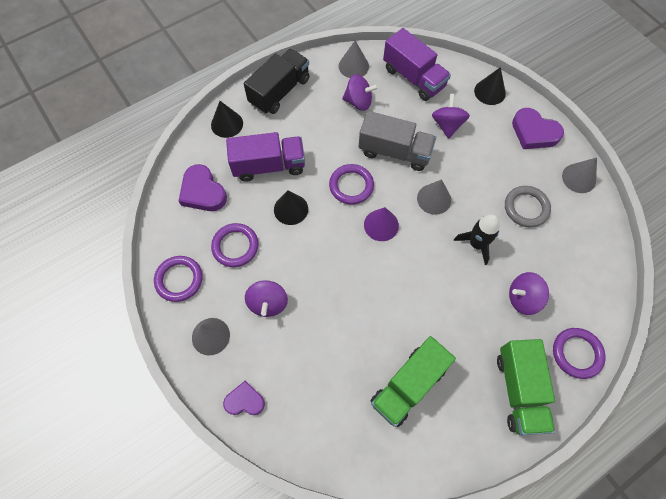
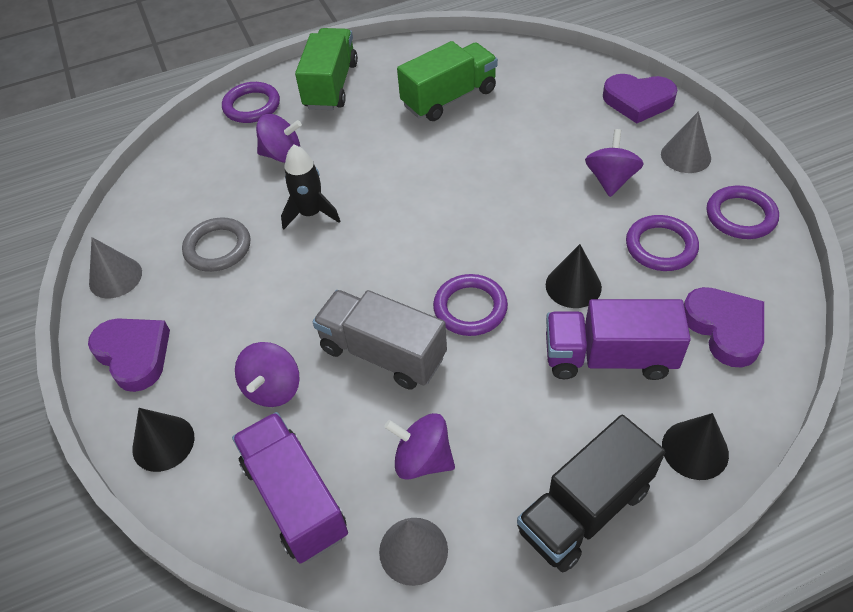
camera: 165 degrees left, 15 degrees down
(245, 401) = (638, 101): purple heart -> purple heart, size x1.54
(381, 225) = (437, 250): purple cone -> none
(434, 199) = (346, 274): grey cone -> none

